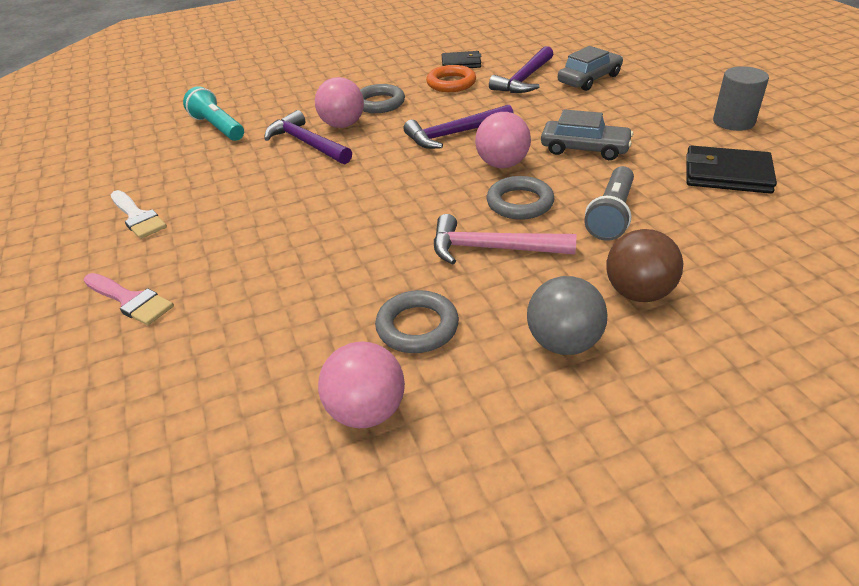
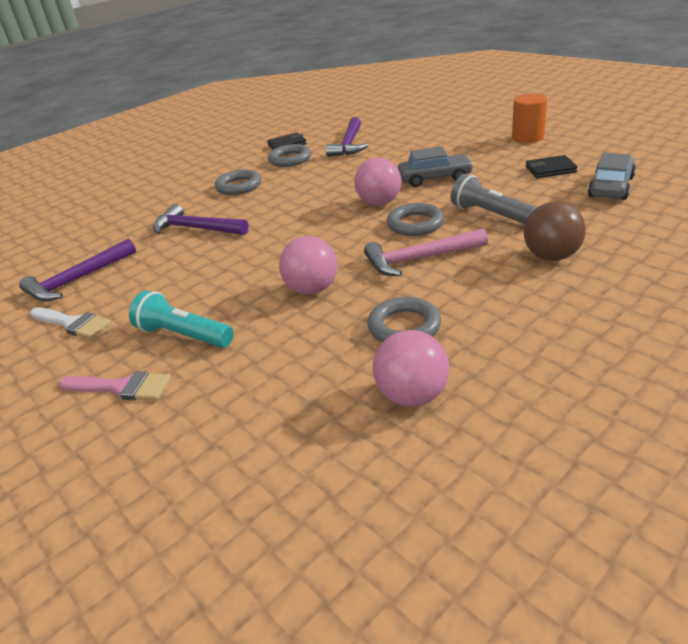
camera: 20 degrees left, 5 degrees down
(218, 127) = (97, 237): turquoise flashlight -> turquoise flashlight (184, 335)
(342, 125) = (218, 208): pink ball -> pink ball (312, 289)
(451, 83) = (290, 159): orange ring -> grey ring
(454, 134) = (323, 192): purple hammer -> purple hammer (77, 280)
(563, 343) = (525, 303): grey ball -> none
(589, 79) = (400, 134): grey car -> grey car (611, 187)
(611, 215) = (490, 214): grey flashlight -> grey flashlight turned 135 degrees clockwise
(727, 174) = (550, 169): black wallet -> black wallet, size x0.66
(733, 122) = (527, 137): grey cylinder -> orange cylinder

